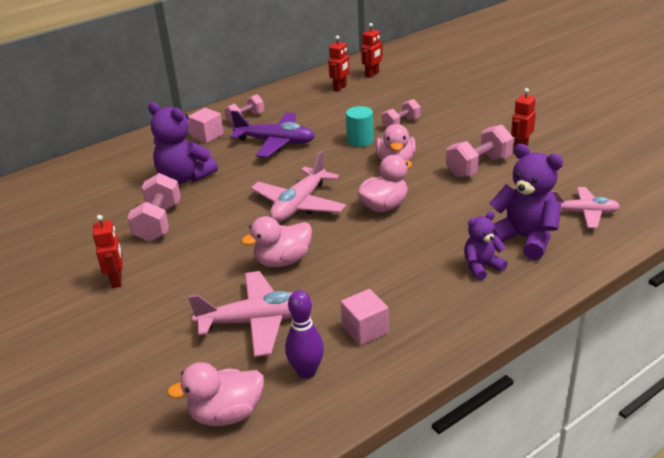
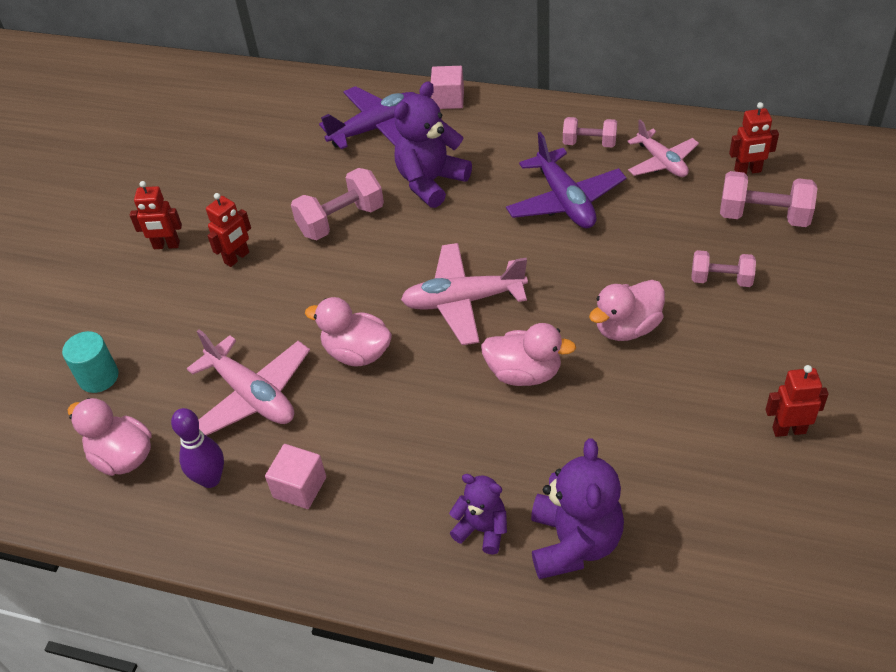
camera: 55 degrees right, 15 degrees up
(102, 178) = (376, 128): none -> purple plane
(184, 178) = (431, 182): purple teddy bear -> purple teddy bear turned 45 degrees clockwise
(207, 136) = (523, 140): pink cube -> pink cube (448, 99)
(360, 141) = (642, 267): turquoise cylinder -> turquoise cylinder (98, 377)
(372, 74) = (818, 176): red robot -> red robot (166, 245)
(478, 167) = (695, 412): pink dumbbell -> pink dumbbell (763, 216)
(584, 213) = (688, 579): pink plane -> pink plane (662, 162)

